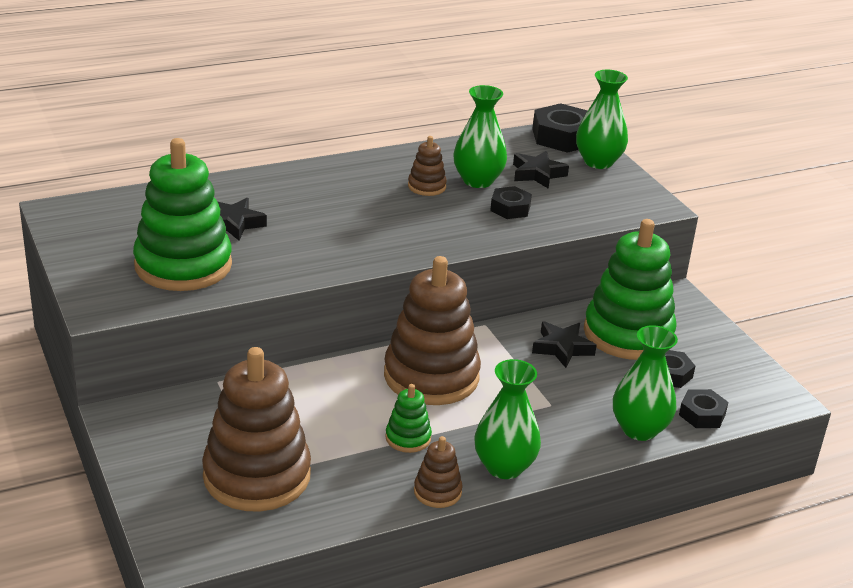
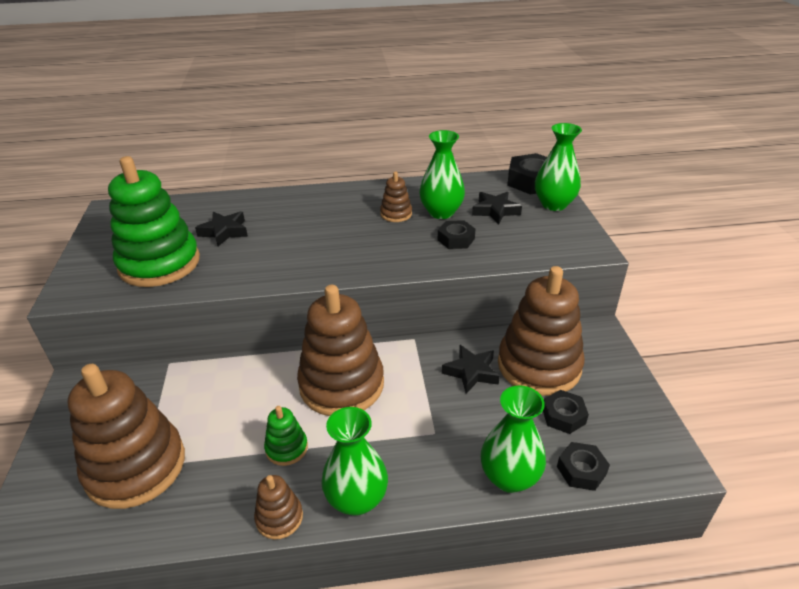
camera: 20 degrees right, 5 degrees up
(628, 334) = (539, 365): green stacking toy -> brown stacking toy

